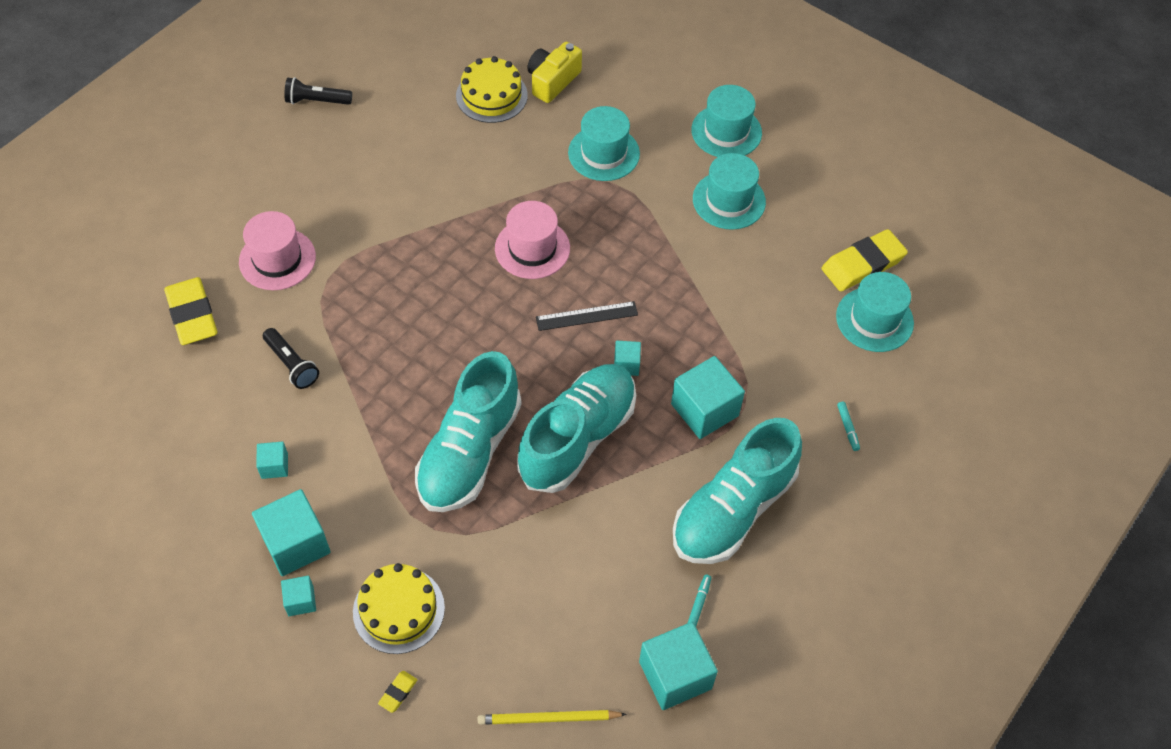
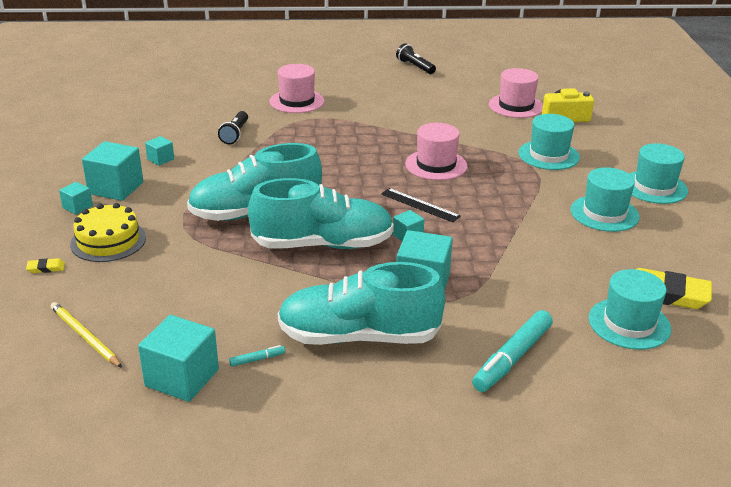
camera: 50 degrees right, 25 degrees down
(192, 315) = (226, 97): yellow eraser -> none
(491, 95) = (516, 106): yellow cake -> pink hat
(847, 428) = (512, 358): turquoise marker -> turquoise marker, size x2.34

